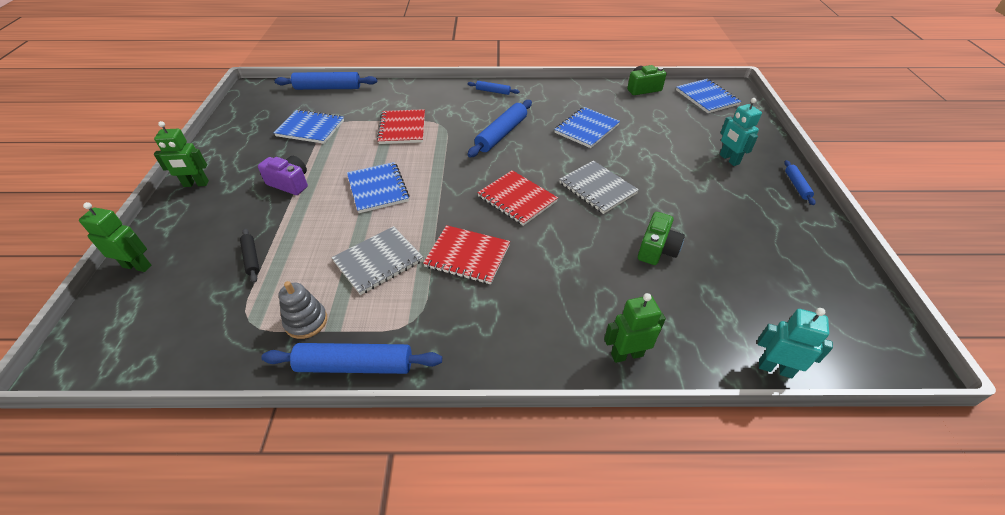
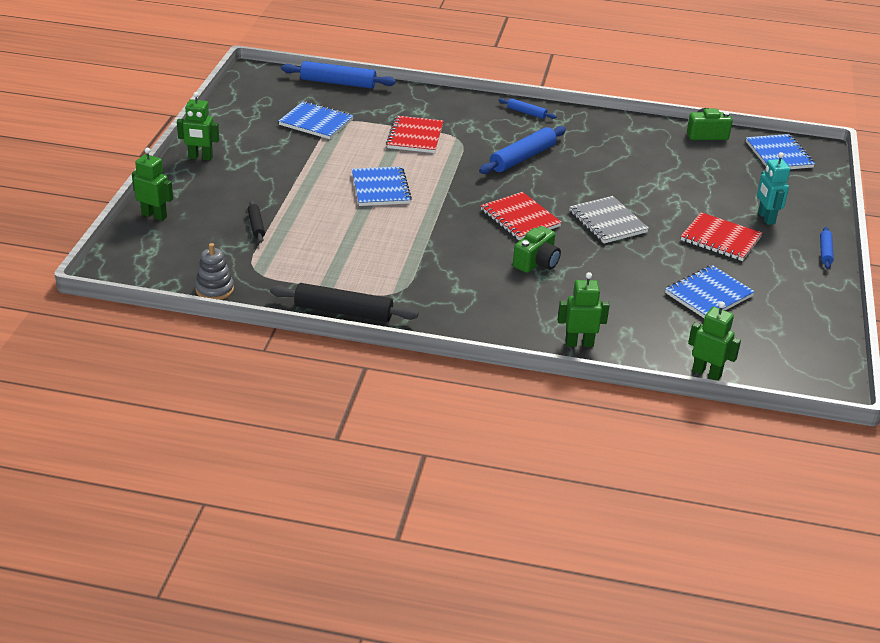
camera: 10 degrees right, 10 degrees down
(290, 183) = (293, 171): purple camera -> none
(306, 321) = (304, 278): grey stacking toy -> grey stacking toy (214, 290)
(355, 365) = (343, 312): blue rolling pin -> black rolling pin
(378, 261) = (373, 246): grey notebook -> none
(467, 256) = (457, 255): red notebook -> red notebook (720, 239)
(586, 129) = (620, 166): blue notebook -> blue notebook (708, 294)
(657, 249) = (644, 279): green camera -> green camera (536, 262)
(775, 368) = (706, 373): turquoise robot -> green robot

